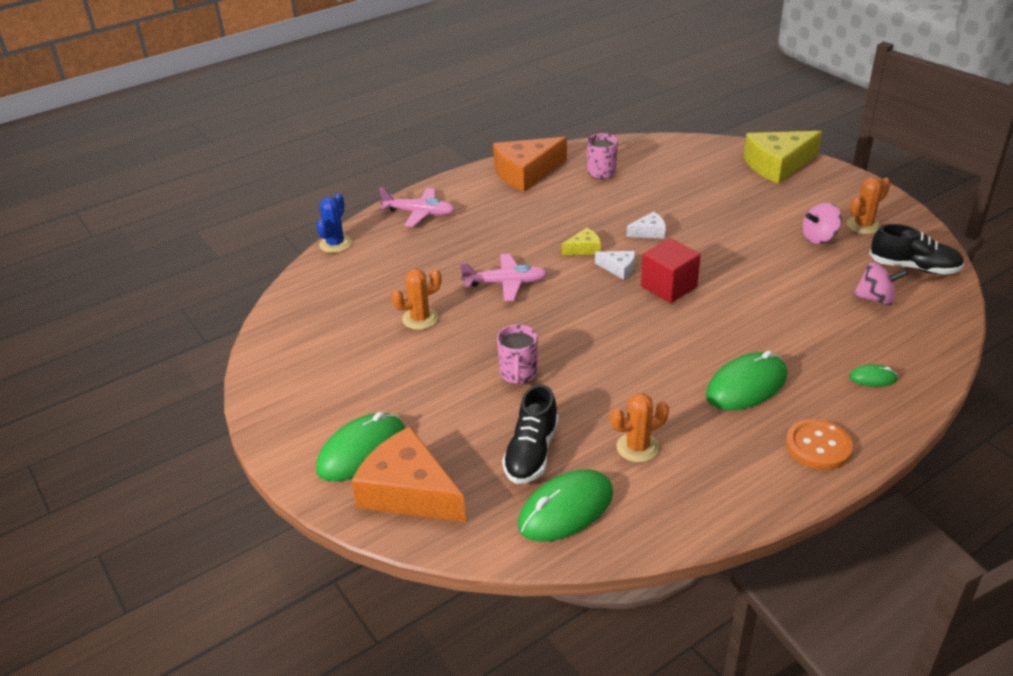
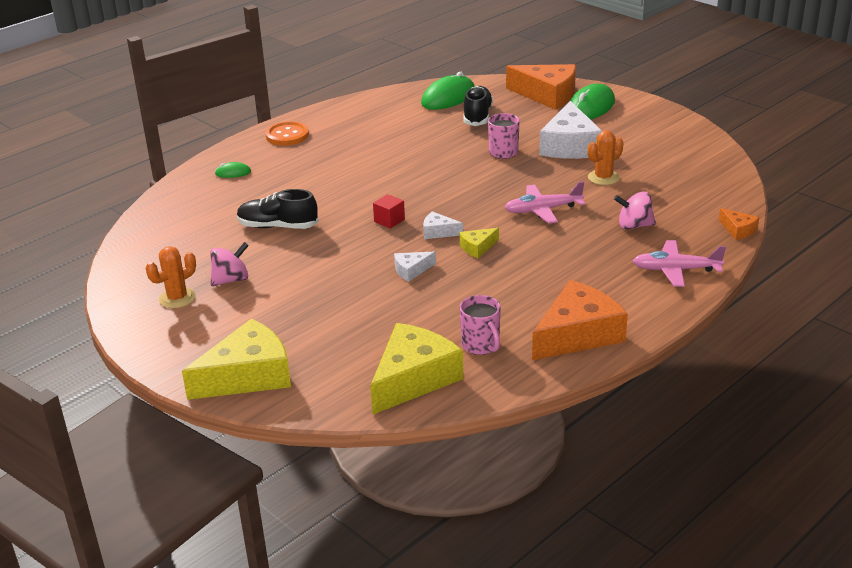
camera: 170 degrees right, 5 degrees down
(335, 244) = (738, 230): blue cactus -> orange cheese
(431, 374) = (570, 146): none -> white cheese
(637, 447) = (407, 124): orange cactus -> none
(654, 155) = (413, 379): none -> yellow cheese
(668, 286) = (389, 221): red cube -> red cube, size x0.58
(746, 386) = (329, 160): green mouse -> none
(875, 299) = (202, 227): pink spinning top -> pink spinning top (634, 226)
(914, 267) = (150, 257): black shoe -> black shoe (278, 226)

